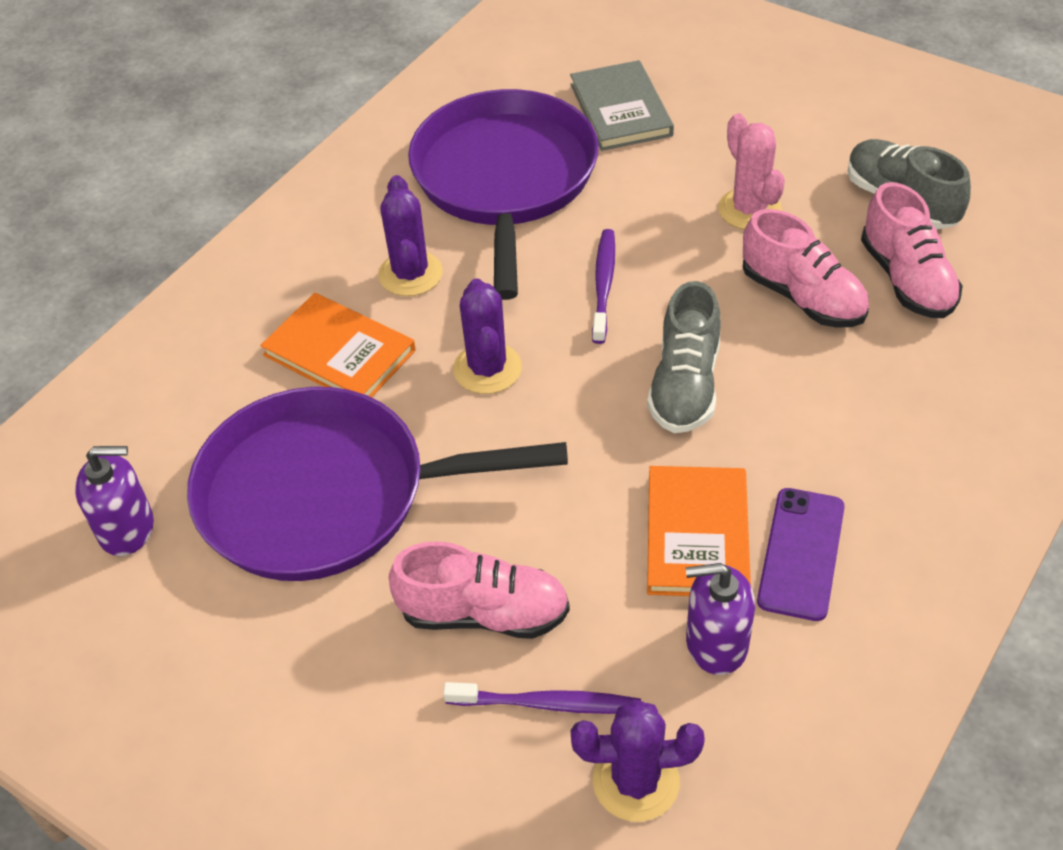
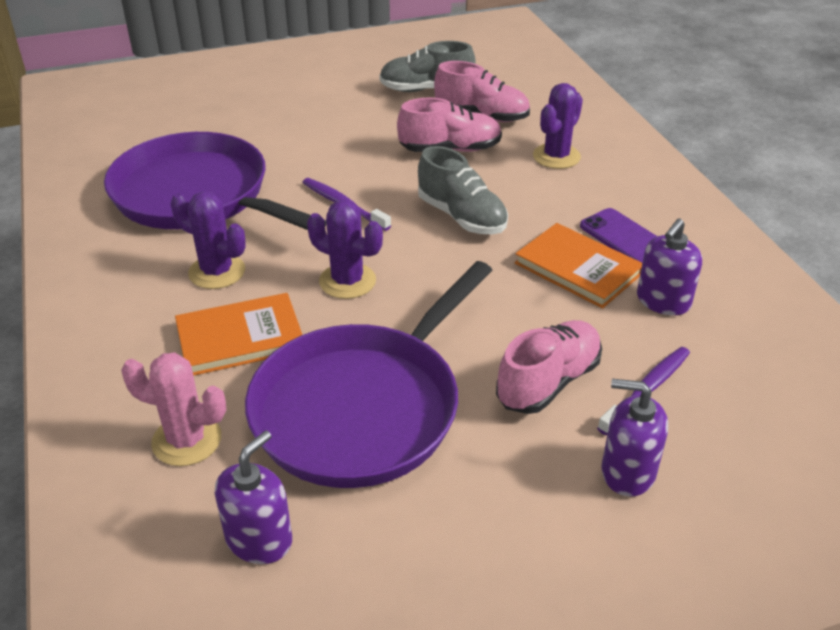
camera: 55 degrees left, 10 degrees down
(410, 749) = (627, 472): none -> purple soap dispenser
(620, 110) = (212, 129): grey book -> none
(636, 781) = (735, 382): purple cactus -> purple cactus (556, 156)
(749, 209) = (361, 131): pink cactus -> pink cactus (187, 440)

